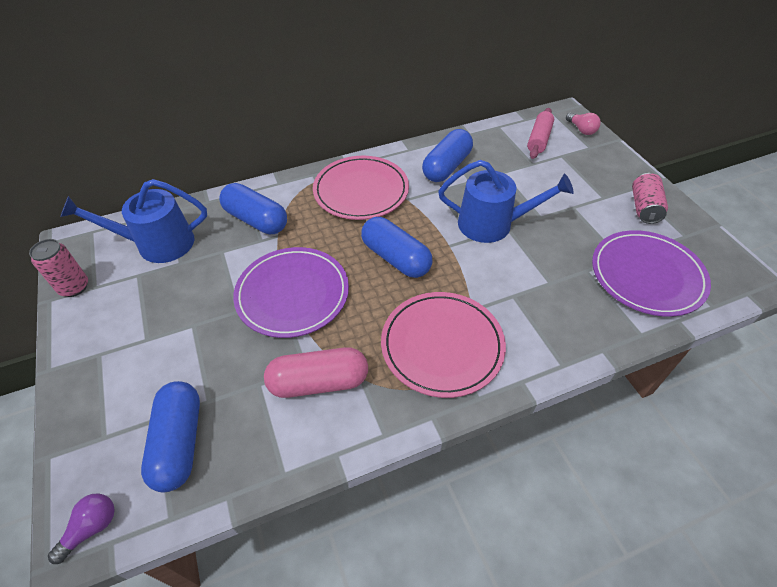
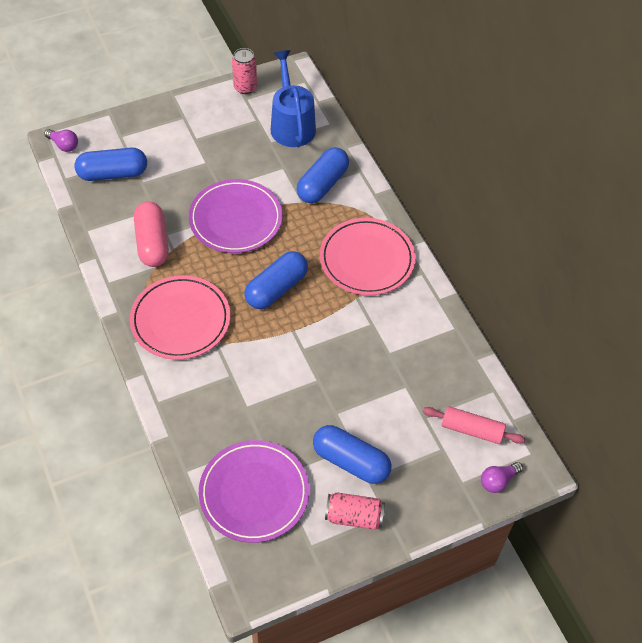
camera: 85 degrees right, 5 degrees up
(447, 167) = (411, 333): blue capsule -> blue capsule (351, 461)
(492, 224) = (322, 368): blue watering can -> none
(581, 130) = (498, 481): pink light bulb -> purple light bulb

